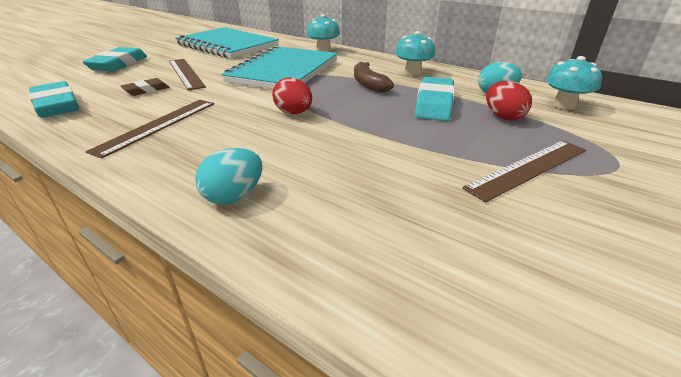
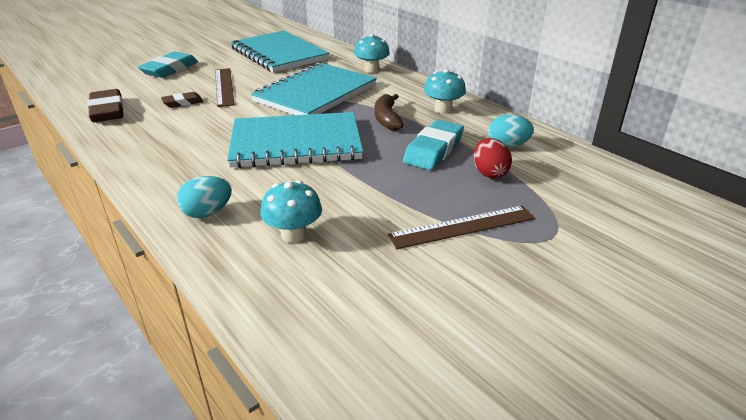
camera: 15 degrees right, 0 degrees up
(56, 105) = (107, 111): turquoise eraser -> brown eraser
(157, 125) = (178, 141): brown ruler -> none
(293, 113) = (296, 143): red egg -> turquoise notebook
(564, 105) = (567, 168): turquoise mushroom -> turquoise mushroom (293, 234)

